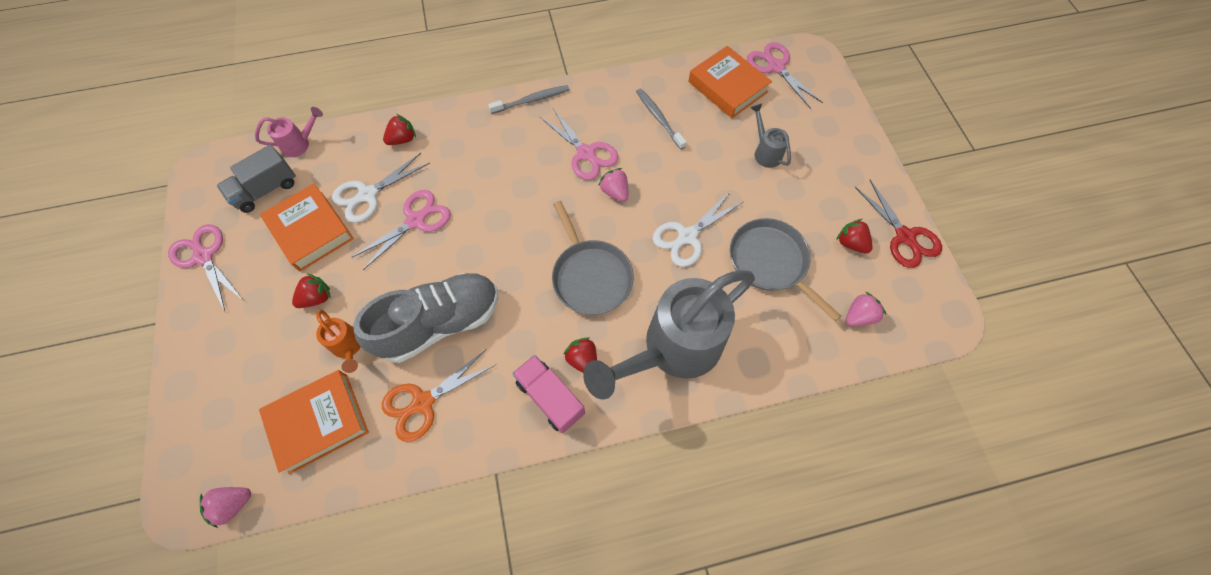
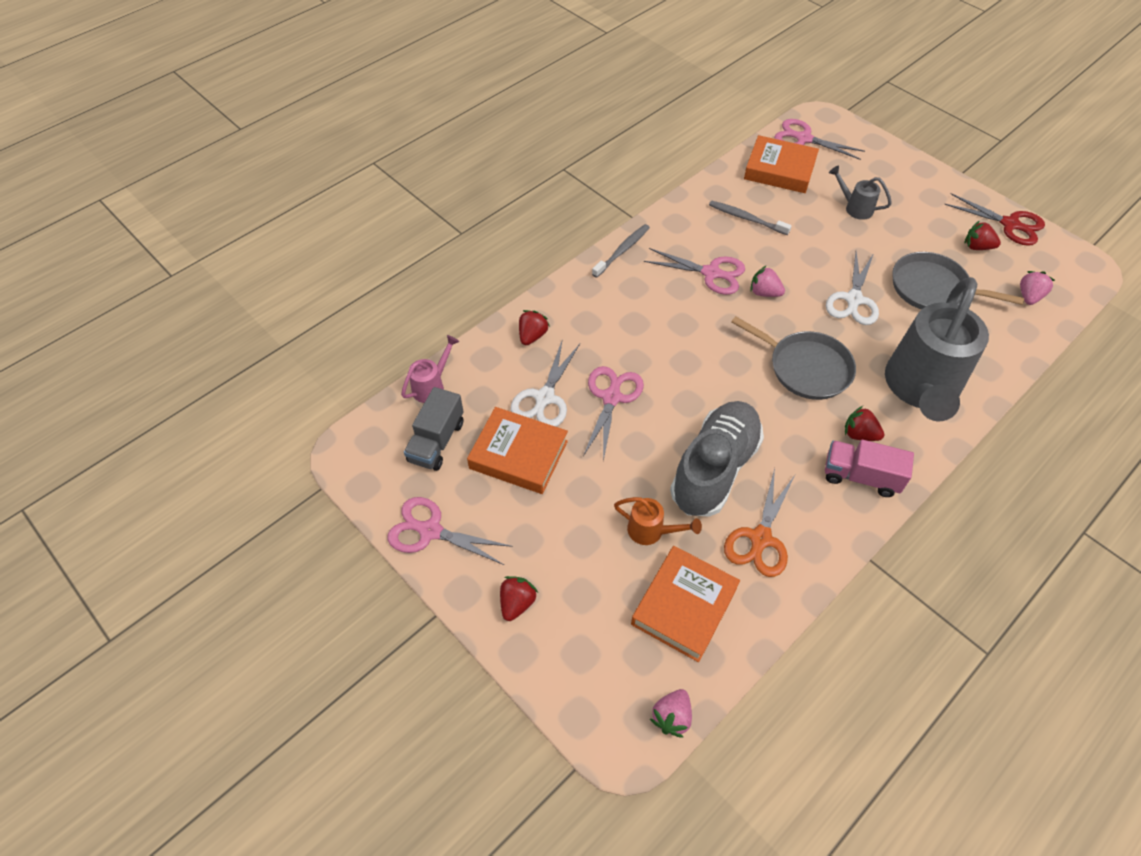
camera: 30 degrees left, 10 degrees down
(317, 298) = (581, 507): red strawberry -> red strawberry (517, 603)

